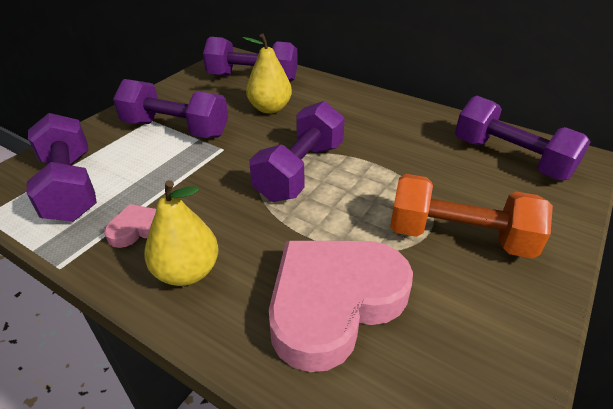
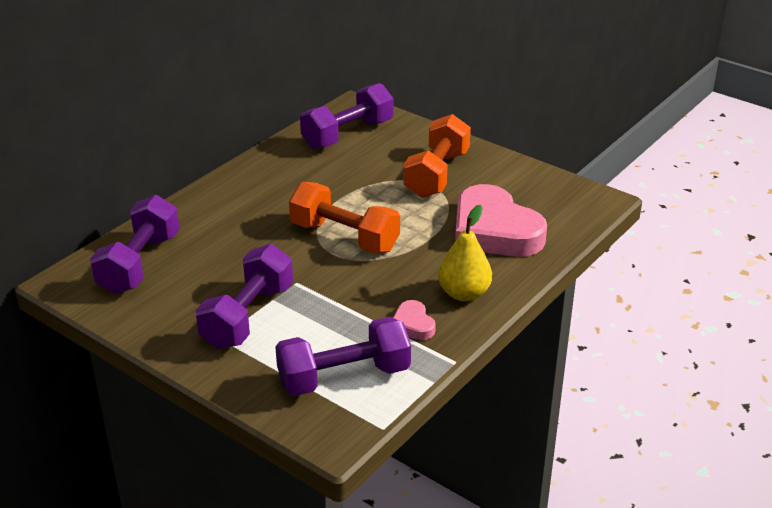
camera: 85 degrees left, 5 degrees down
(270, 108) = (222, 252): yellow pear -> none
(300, 171) = (344, 237): purple dumbbell -> orange dumbbell

